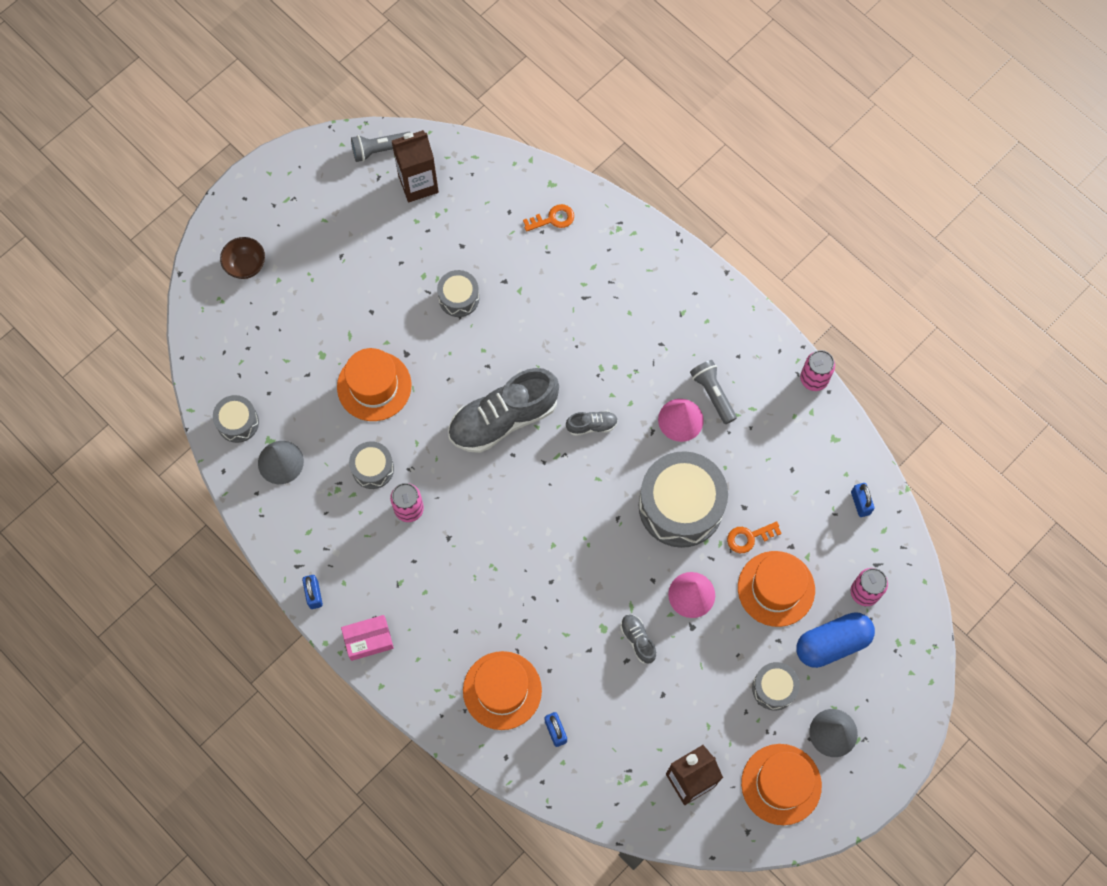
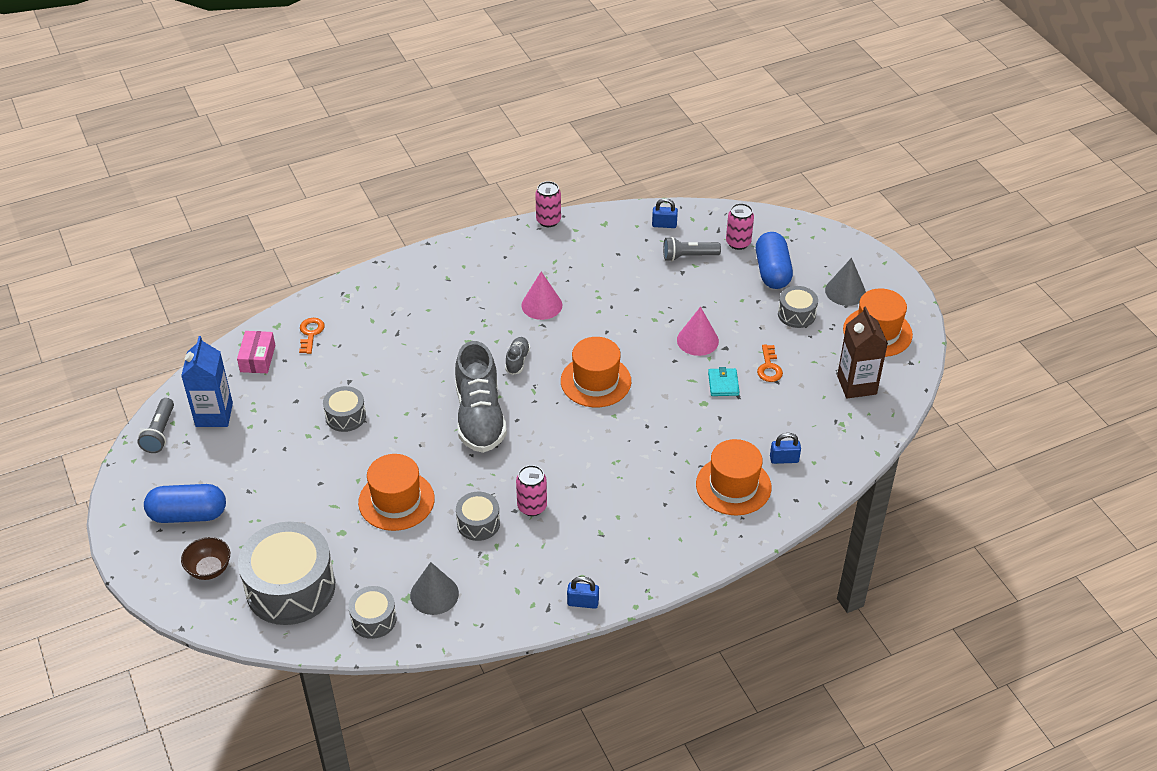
camera: 70 degrees left, 25 degrees down
(297, 219) = (188, 515): none -> blue capsule
(368, 640) = (646, 571): pink box -> pink box (257, 358)
(418, 184) = (214, 415): brown carton -> blue carton
(638, 640) = (723, 384): grey shoe -> turquoise wallet
(680, 506) = (617, 326): grey drum -> grey drum (290, 587)
(713, 394) = (529, 280): grey flashlight -> grey flashlight (688, 256)
(749, 537) = (663, 293): orange key -> orange key (769, 367)
(776, 588) = (714, 290): orange hat -> orange hat (595, 381)

